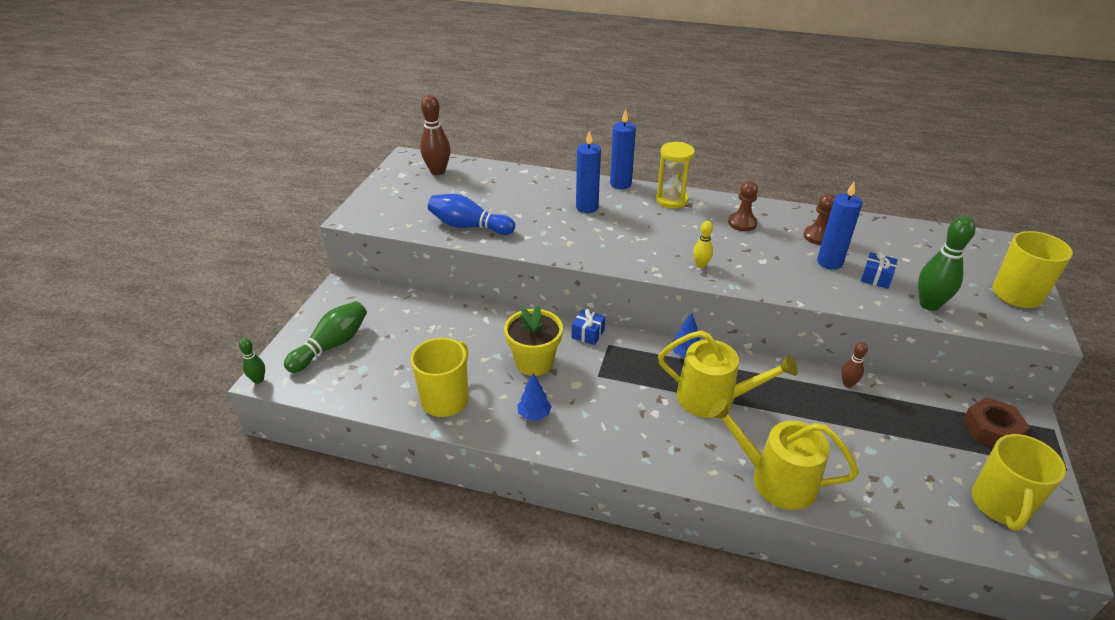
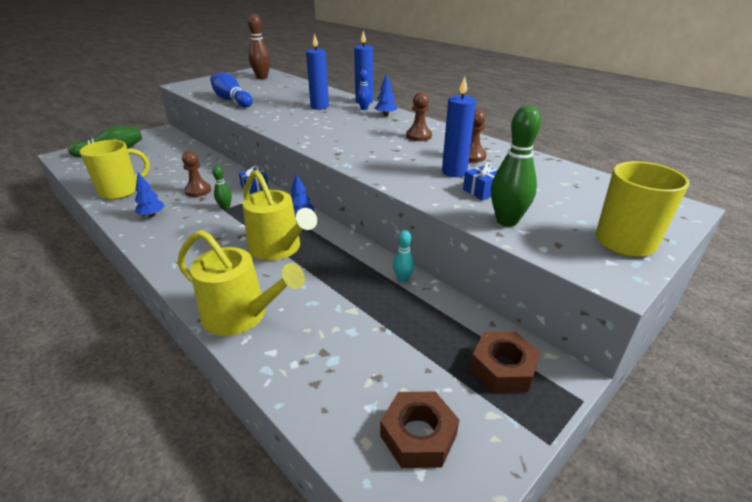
camera: 30 degrees right, 5 degrees down
(258, 380) = (56, 155): green bowling pin -> green bowling pin (225, 208)
(534, 362) = (198, 191): yellow flower pot -> brown pawn
(636, 196) = (364, 108): none -> blue bowling pin
(671, 200) = (385, 115): yellow hourglass -> blue tree
(701, 265) = (343, 148): yellow bowling pin -> none
(776, 479) = (241, 316): yellow watering can -> yellow watering can turned 150 degrees clockwise
(848, 384) = (403, 279): brown bowling pin -> turquoise bowling pin
(1000, 505) = (418, 435): yellow mug -> brown nut

